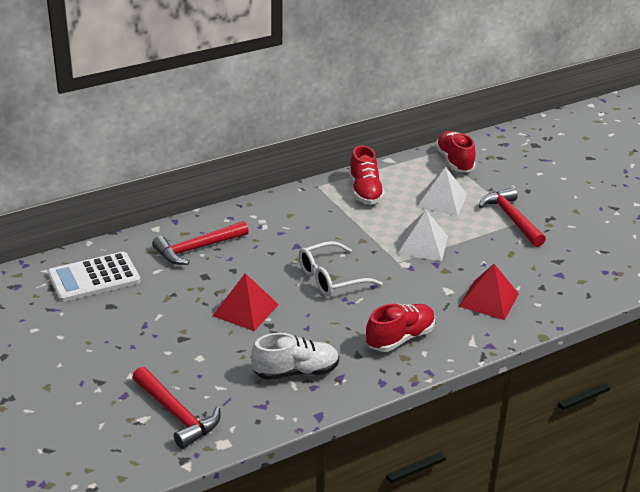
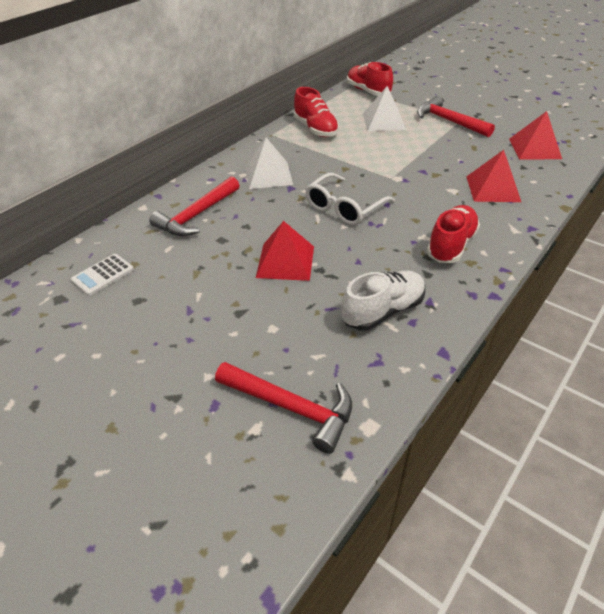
camera: 20 degrees left, 10 degrees up
(94, 278) = (103, 275): white calculator -> white calculator, size x0.57
(422, 245) = (399, 159): white pyramid -> white pyramid (268, 175)
(574, 272) = (535, 148): none -> red pyramid

